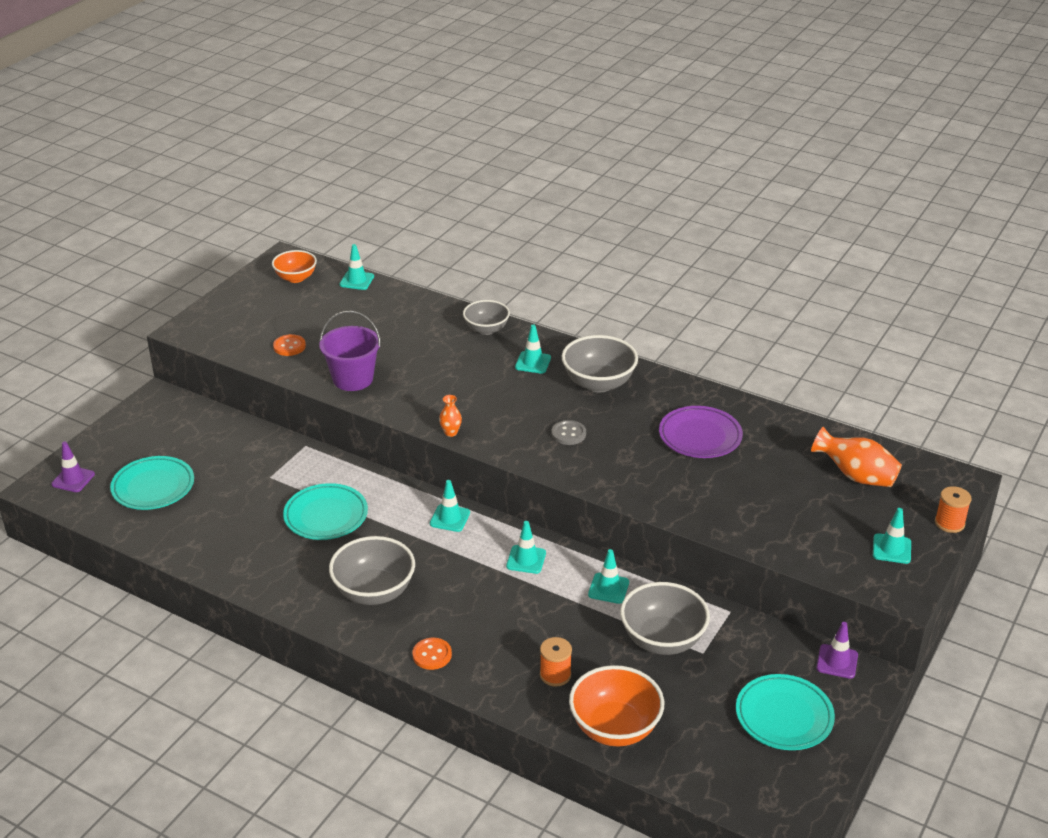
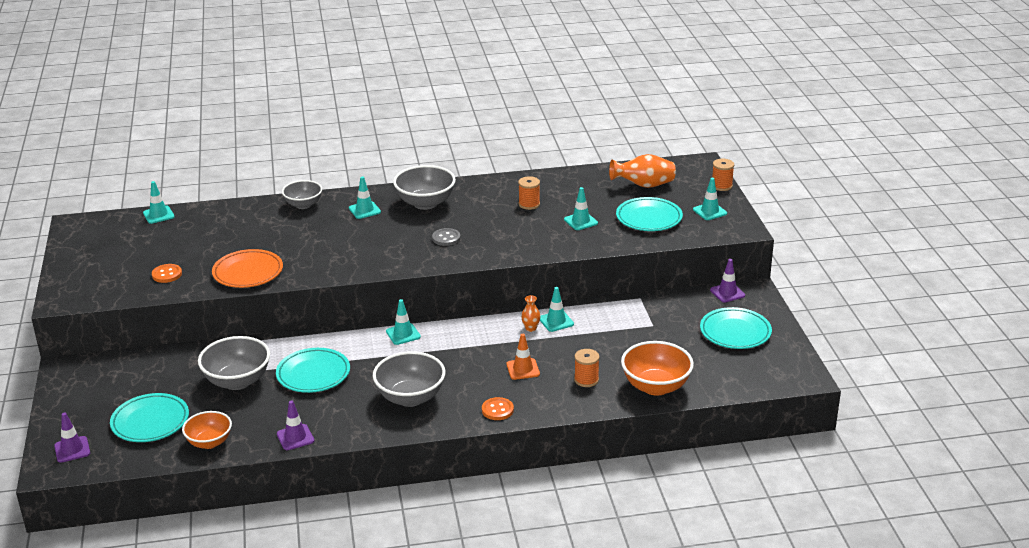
camera: 40 degrees left, 5 degrees down
(235, 573) = (295, 437): none -> purple traffic cone
(296, 278) = (105, 232): orange bowl -> orange bowl (209, 442)
(353, 379) = (248, 272): purple bucket -> orange plate
(451, 432) = (366, 271): orange vase -> orange vase (531, 328)
(510, 624) = (523, 369): none -> orange traffic cone
(526, 559) = (485, 332): turquoise traffic cone -> turquoise traffic cone (580, 221)
(662, 640) = (622, 331): grey bowl -> grey bowl (237, 381)
(700, 436) = (529, 204): purple plate -> orange spool
(809, 520) = (649, 218): none -> turquoise plate

